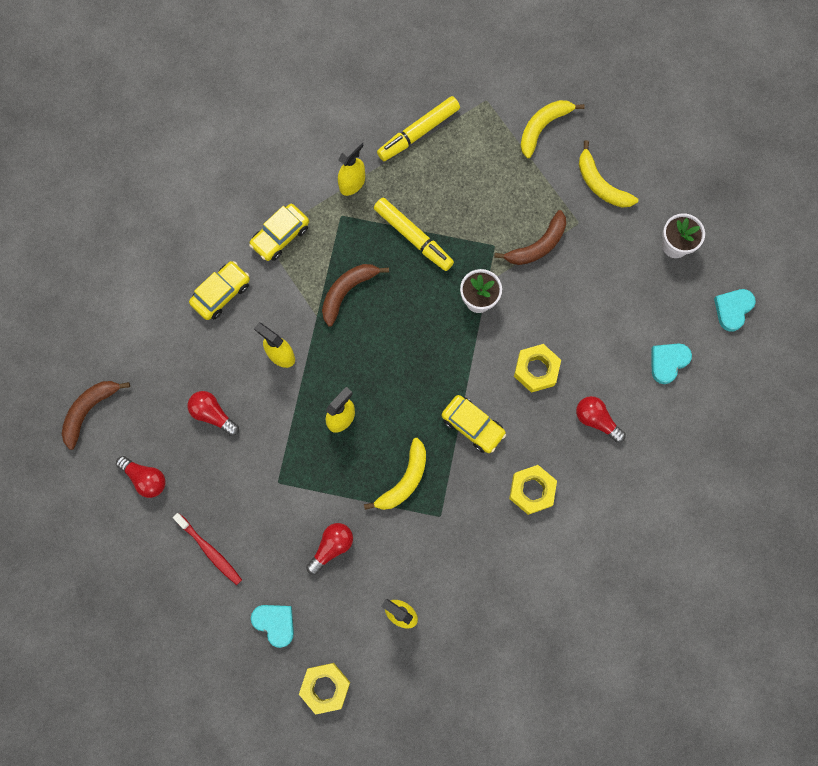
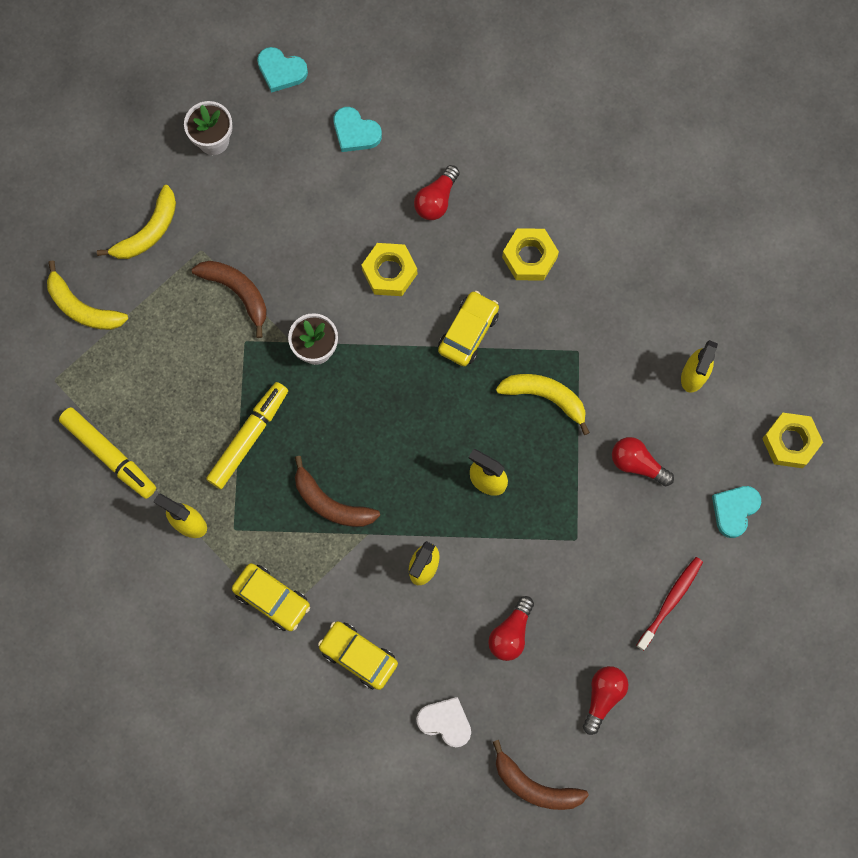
camera: 100 degrees left, 0 degrees up
(155, 351) = (445, 722): none -> white heart

